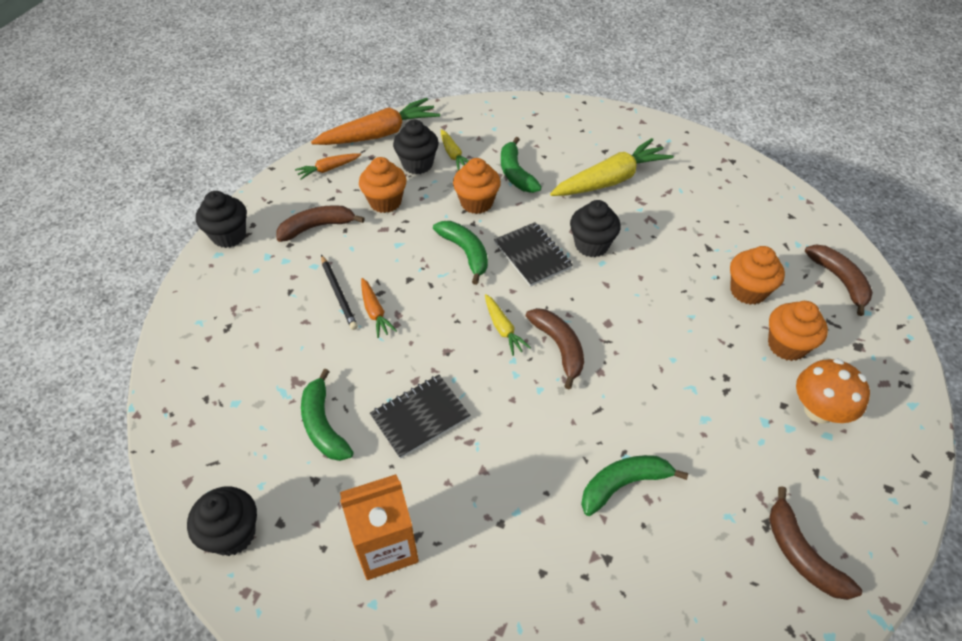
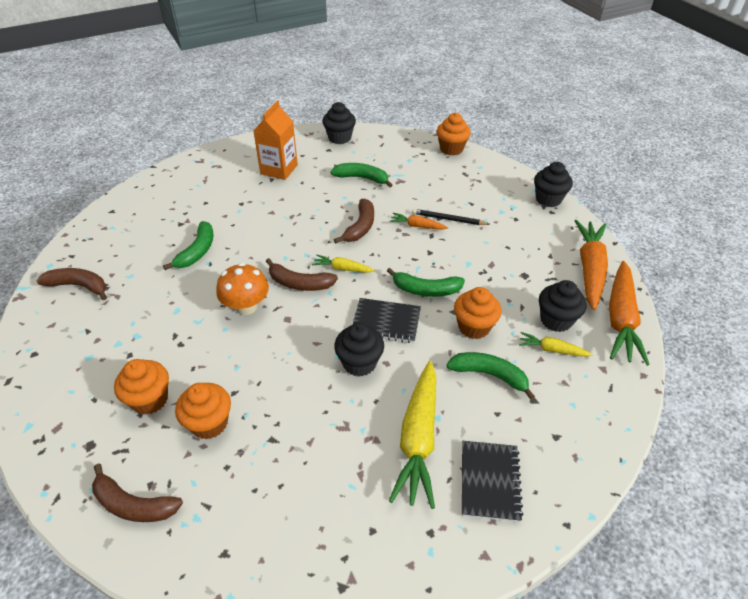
camera: 130 degrees right, 5 degrees down
(317, 227) = (522, 236): brown banana -> brown banana (360, 227)
(328, 169) = (589, 269): orange carrot -> orange carrot, size x2.03
(385, 202) = (521, 279): orange cupcake -> orange cupcake (451, 149)
(420, 417) = (326, 208): black notebook -> black notebook (489, 481)
(819, 410) = (102, 369): orange mushroom -> orange mushroom (246, 306)

